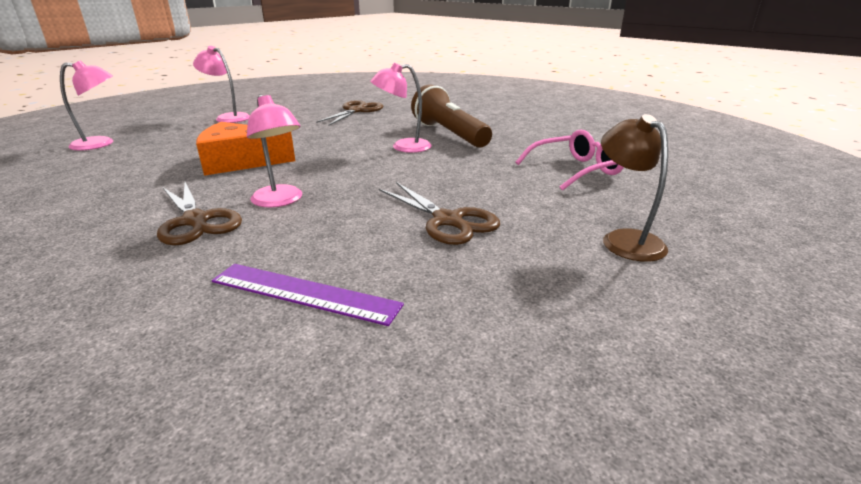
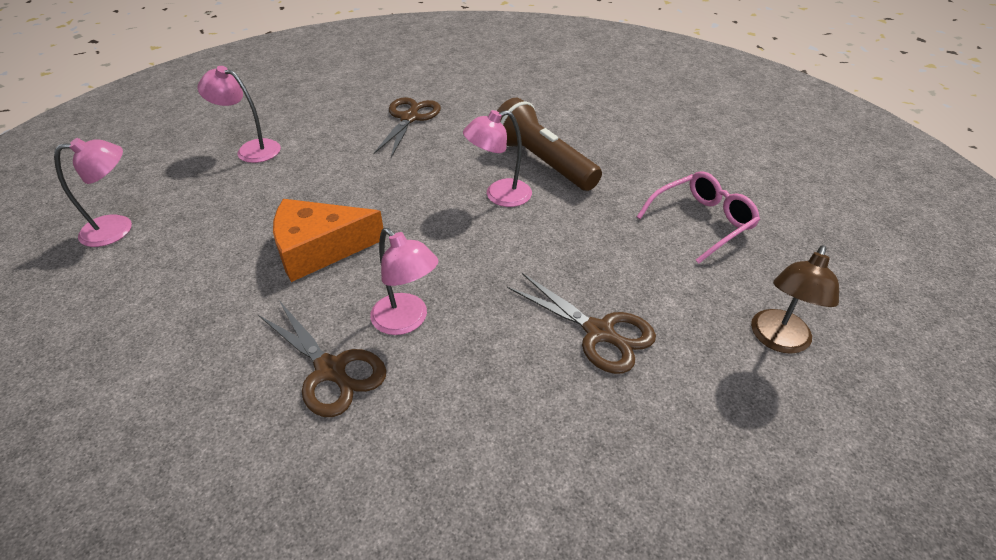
camera: 10 degrees left, 15 degrees up
(304, 293) = (504, 469): purple ruler -> none
(624, 239) = (777, 340): brown lamp -> brown lamp turned 120 degrees counterclockwise

